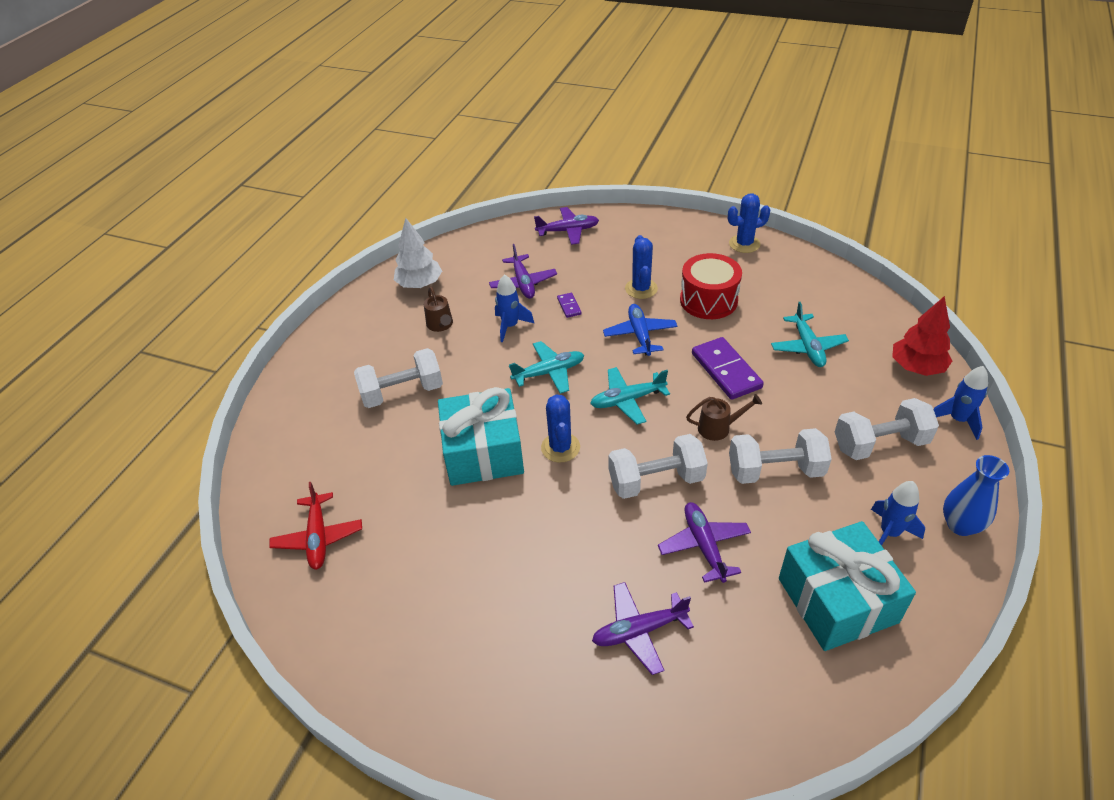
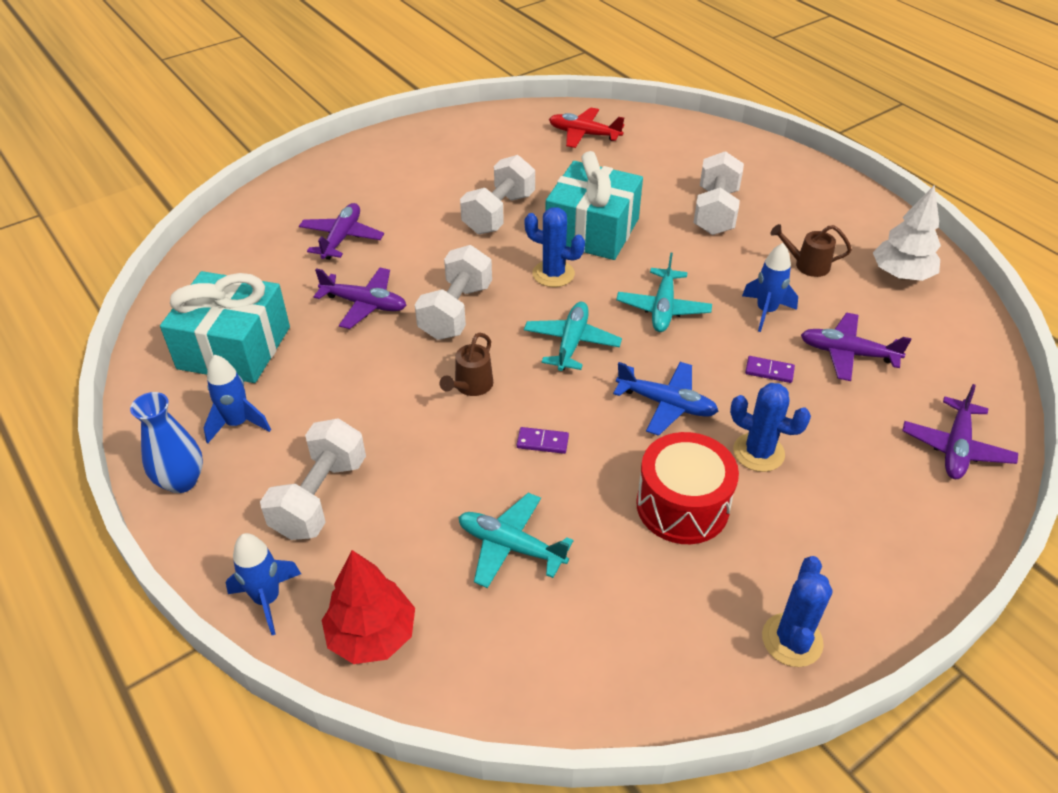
camera: 120 degrees right, 0 degrees up
(726, 370) = (542, 442): purple domino -> purple domino, size x0.47
(775, 471) = (381, 393): white dumbbell -> white dumbbell (499, 213)

